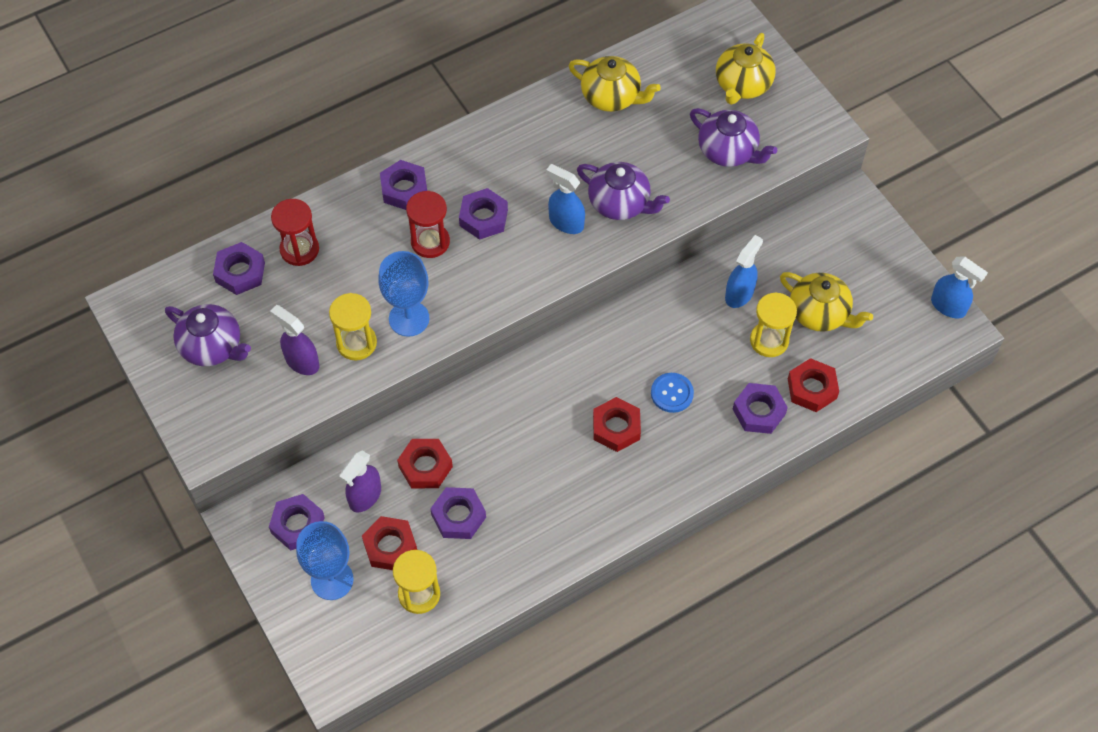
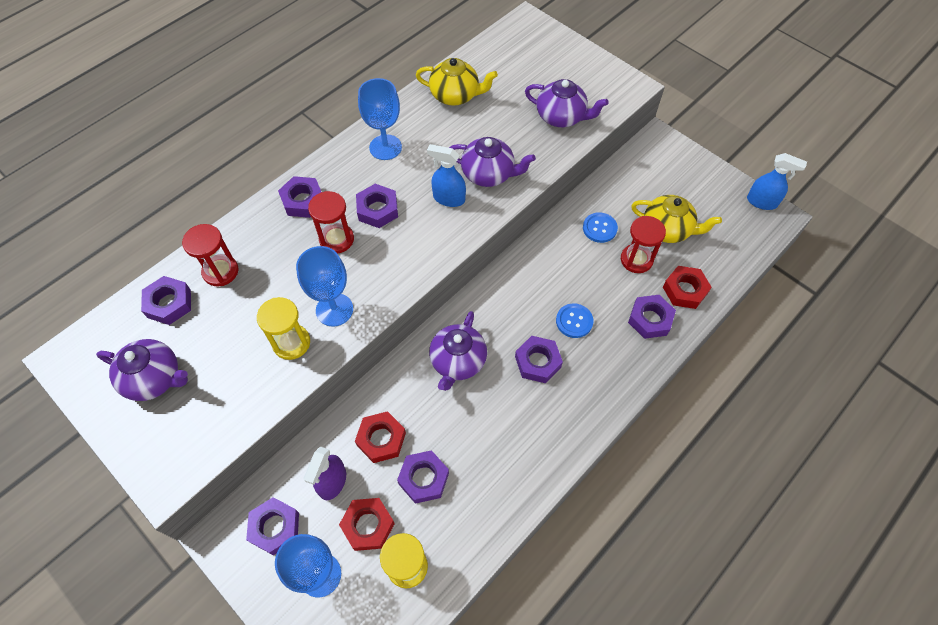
camera: 15 degrees left, 0 degrees up
(302, 361) = (243, 372): purple spray bottle -> none
(512, 145) = (385, 147): none -> blue goblet
(529, 406) = (457, 362): none -> purple teapot
(616, 428) = (537, 362): red nut -> purple nut
(739, 294) = (599, 228): blue spray bottle -> blue button
(742, 85) = (554, 67): yellow teapot -> none
(769, 340) = (636, 259): yellow hourglass -> red hourglass

